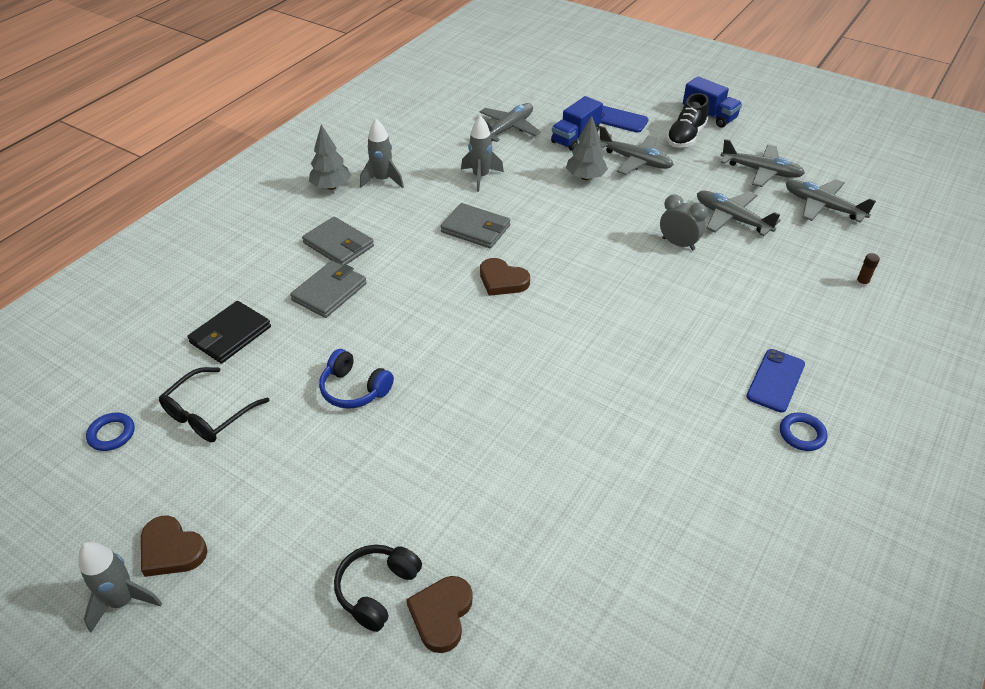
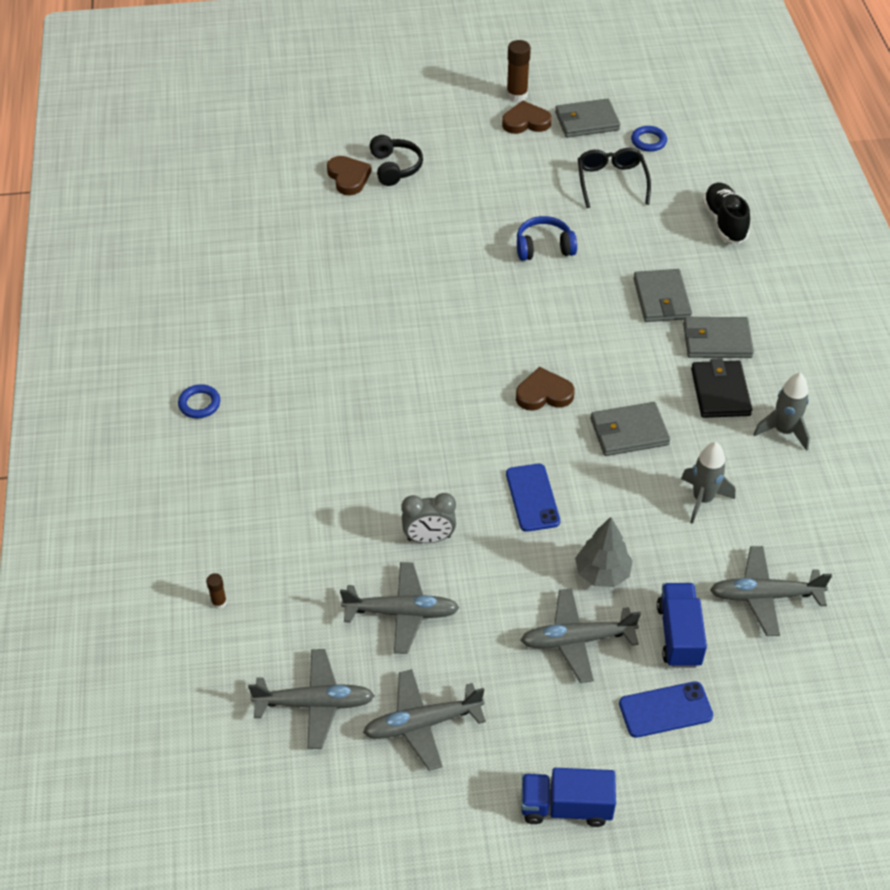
camera: 140 degrees right, 5 degrees up
(120, 502) = (586, 121): none -> grey wallet
(123, 601) = (517, 95): grey rocket -> brown glue stick
(230, 335) = (678, 228): black wallet -> black wallet (720, 392)
(331, 187) = (815, 392): grey tree -> none
(508, 129) = (765, 596): grey plane -> grey plane turned 90 degrees clockwise
(685, 137) = (558, 733): black shoe -> black shoe (724, 222)
(775, 380) = (244, 438): blue phone -> blue phone (532, 498)

